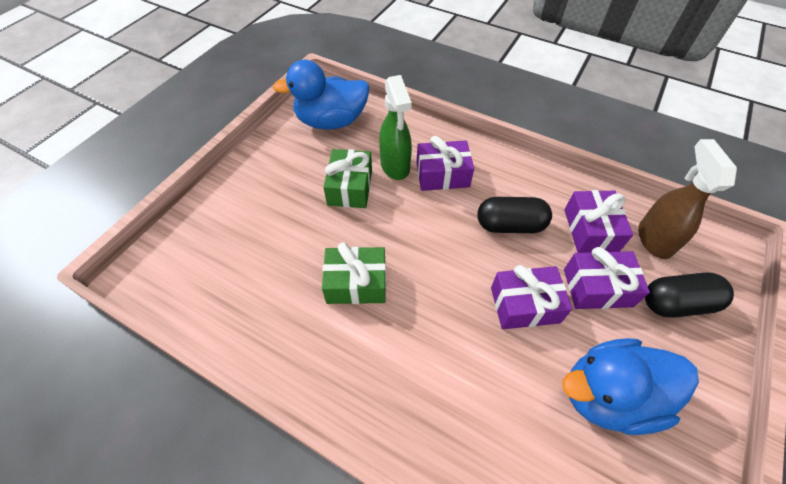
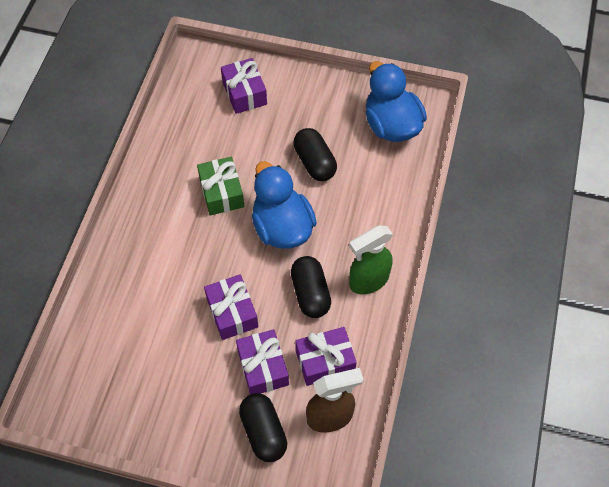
camera: 75 degrees right, 5 degrees up
(350, 187) = (314, 162): green gift -> black capsule
(395, 166) = (351, 190): green spray bottle -> green spray bottle (368, 281)
(442, 175) = (353, 230): purple gift -> purple gift (244, 93)
(608, 395) = (169, 375): blue duck -> blue duck (282, 227)

